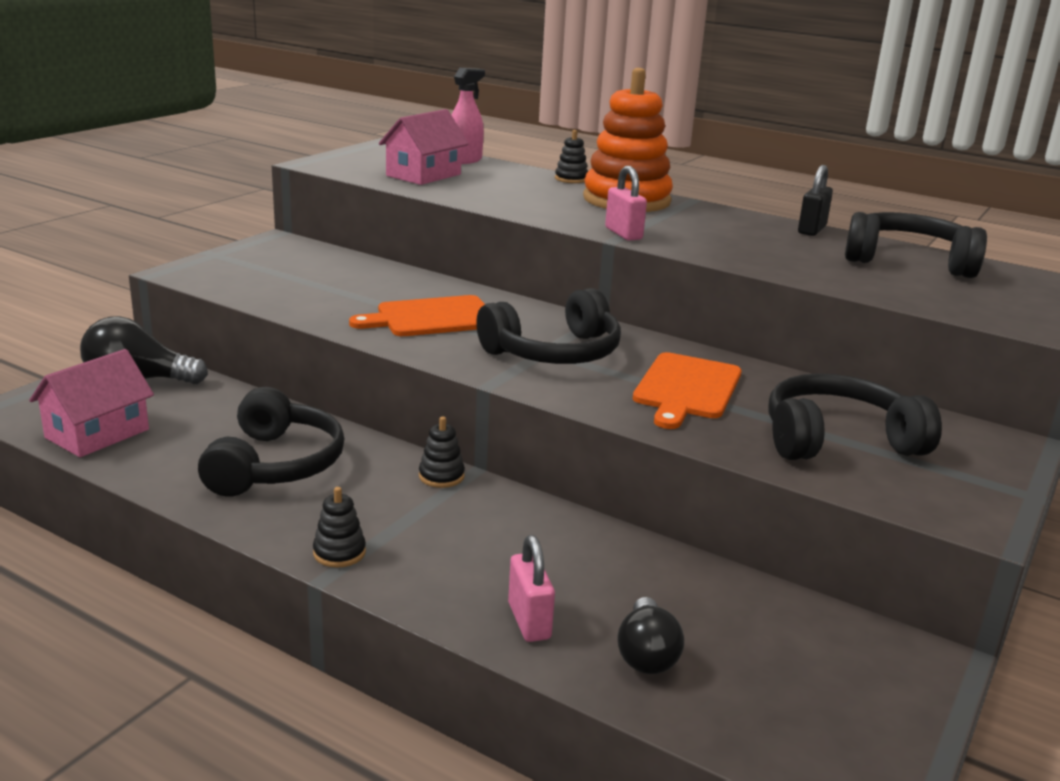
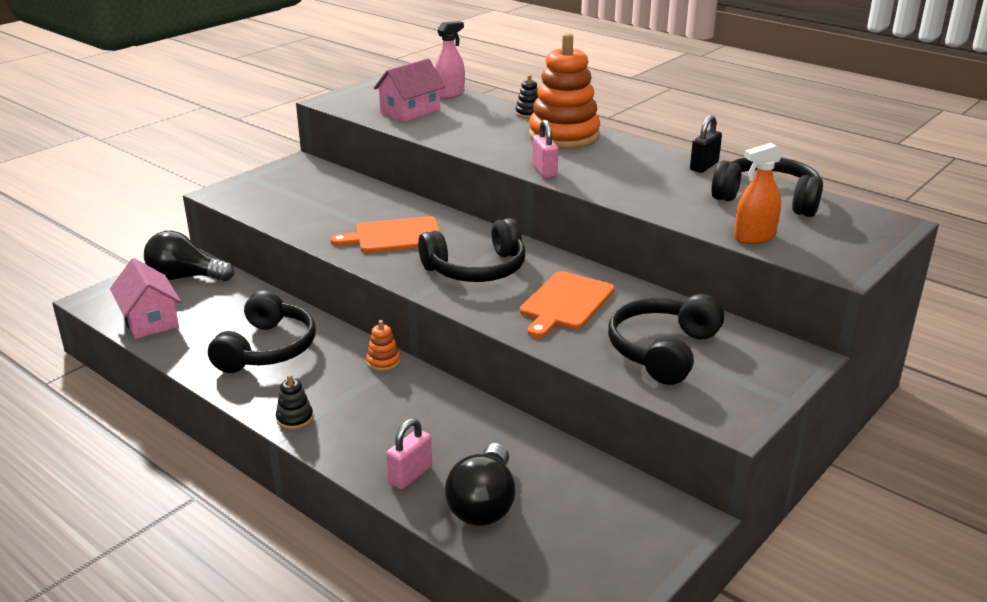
camera: 10 degrees right, 5 degrees up
(97, 433) = (150, 320): pink house -> pink house turned 75 degrees counterclockwise
(441, 476) = (383, 362): black stacking toy -> orange stacking toy
(529, 621) = (410, 475): pink padlock -> pink padlock turned 45 degrees clockwise
(646, 655) = (484, 504): black light bulb -> black light bulb, size x1.51
(838, 440) = (663, 350): black headphones -> black headphones turned 60 degrees counterclockwise
(921, 299) = (754, 237): none -> orange spray bottle

